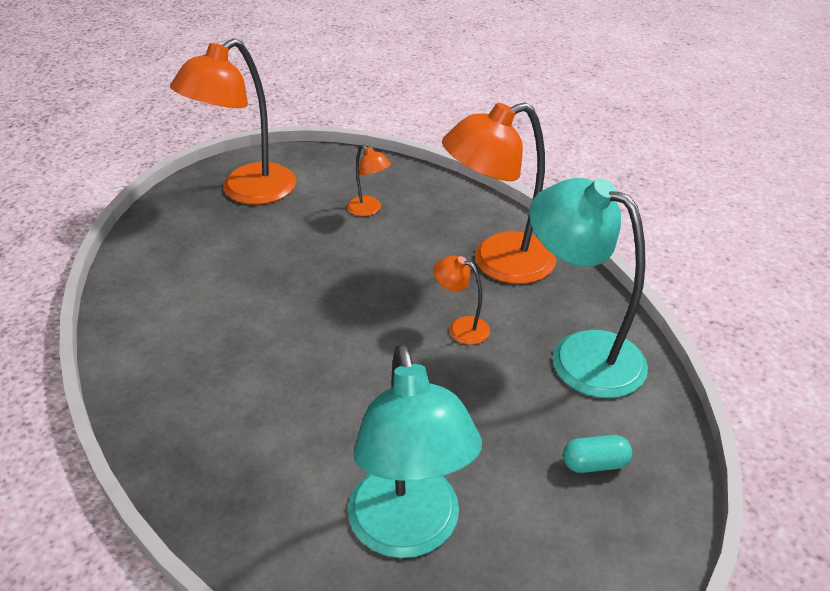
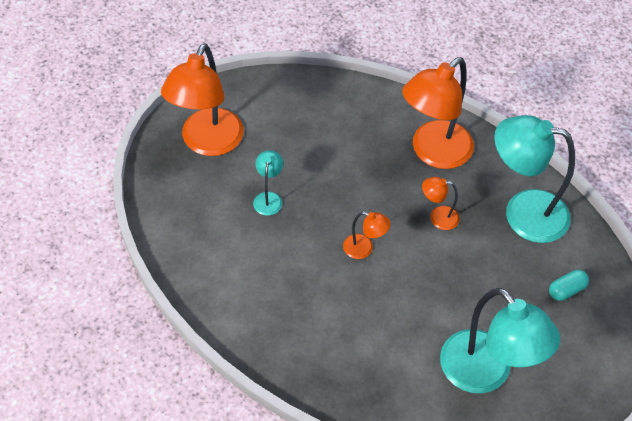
camera: 25 degrees left, 15 degrees up
(271, 254) = (268, 198): none -> turquoise lamp
(369, 210) = (314, 131): orange lamp -> orange lamp (364, 249)

